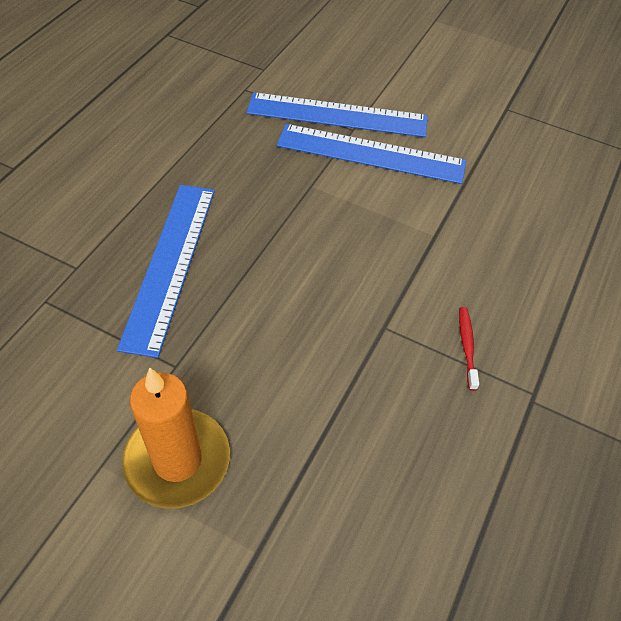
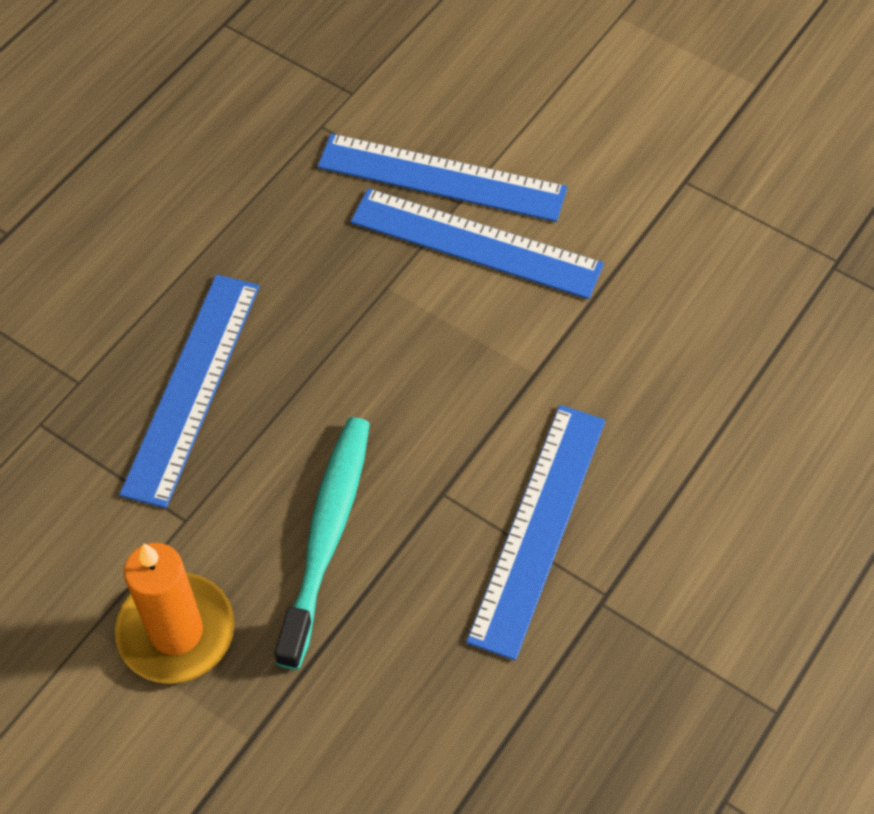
camera: 10 degrees right, 5 degrees up
(297, 368) = (327, 535): none -> turquoise toothbrush
(467, 346) = (538, 528): red toothbrush -> blue ruler

